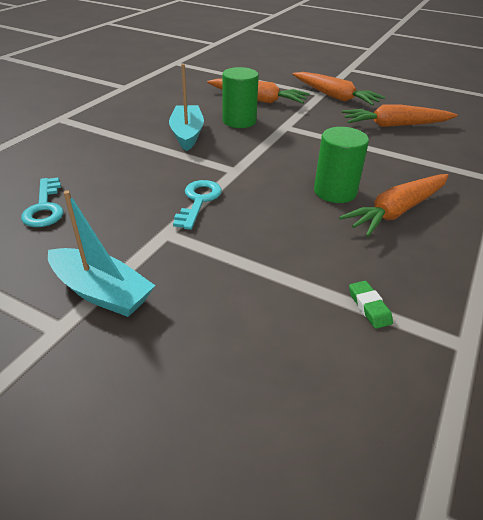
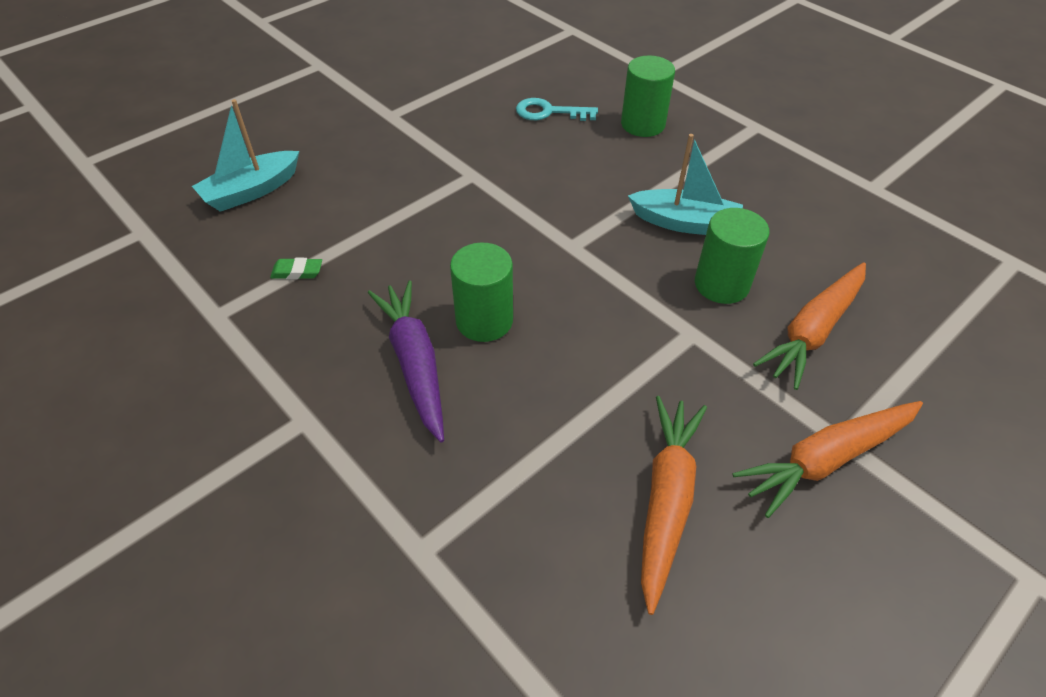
camera: 110 degrees right, 10 degrees up
(62, 159) = (642, 124): none -> green cylinder
(101, 292) = (415, 134): turquoise boat -> turquoise boat (252, 191)
(198, 201) = (516, 204): turquoise key -> none
(397, 211) = (415, 363): orange carrot -> purple carrot

